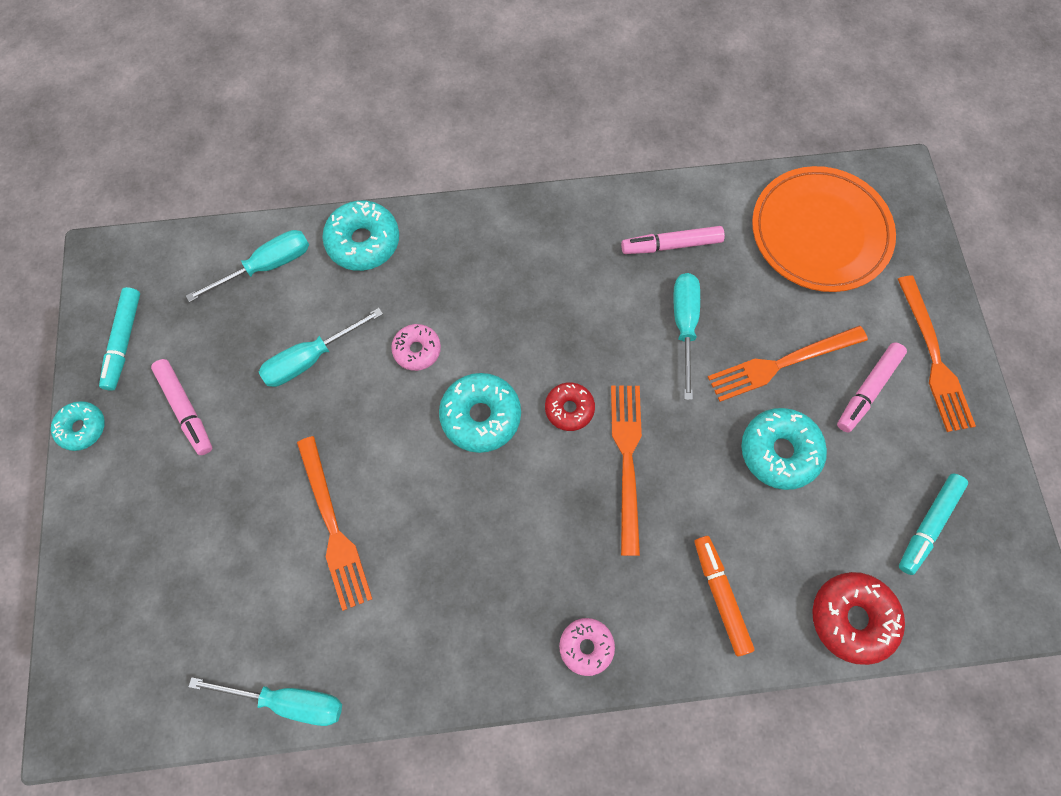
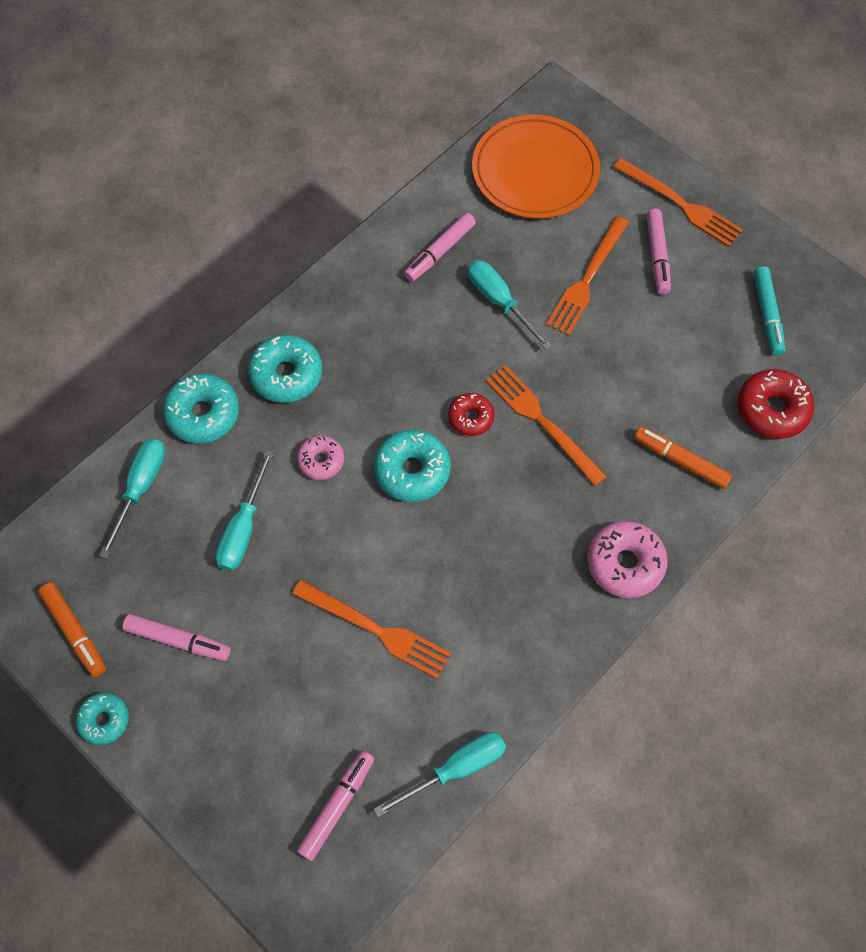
camera: 40 degrees left, 5 degrees down
(124, 341) = (74, 631): turquoise marker -> orange marker
(174, 647) = (336, 807): none -> pink marker
(586, 647) = (625, 563): pink donut -> pink donut, size x1.62
(779, 452) = (636, 339): turquoise donut -> turquoise donut (286, 375)

